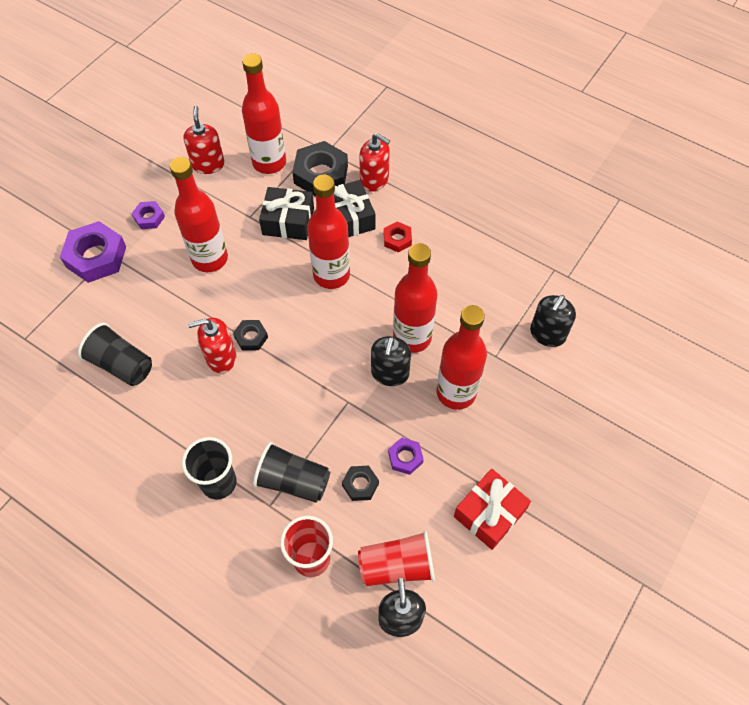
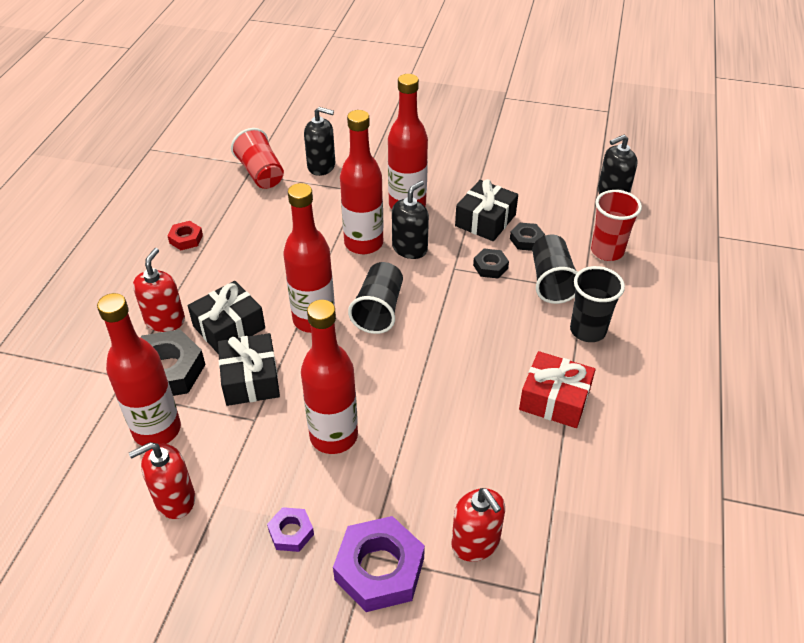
camera: 110 degrees left, 15 degrees down
(121, 364) = (516, 465): black cup -> black cup (378, 310)
(221, 357) = (459, 376): red soap dispenser -> red soap dispenser (475, 542)
(251, 337) = (422, 360): black nut -> black nut (490, 267)
(390, 373) = (410, 248): black soap dispenser -> black soap dispenser turned 45 degrees counterclockwise
(397, 239) = (247, 281): red nut -> red nut (186, 239)
(397, 566) = (577, 204): red cup -> red cup (261, 173)
(405, 457) = (485, 220): purple nut -> black gift
(489, 513) = (502, 168): red gift -> red gift (554, 399)

